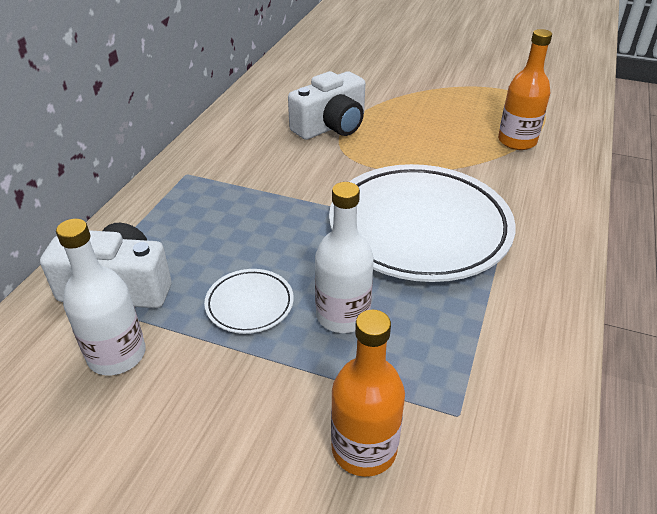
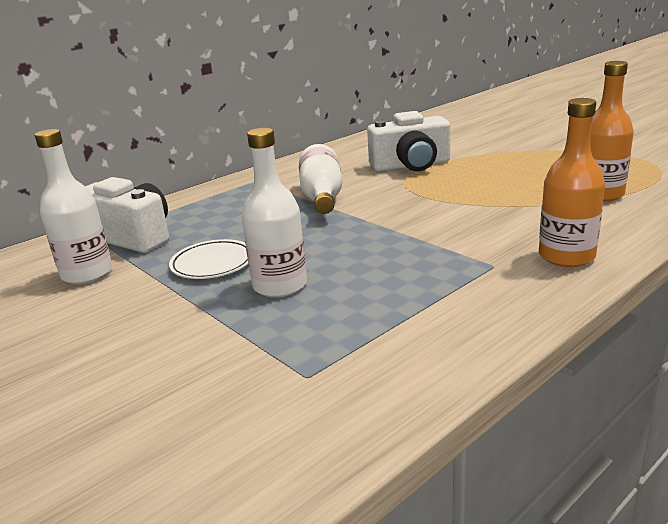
camera: 30 degrees right, 15 degrees down
(281, 186) = (322, 197): none -> white bottle
(364, 448) = (196, 375): orange bottle -> orange bottle (566, 256)
(419, 228) = (419, 241): white plate -> none

